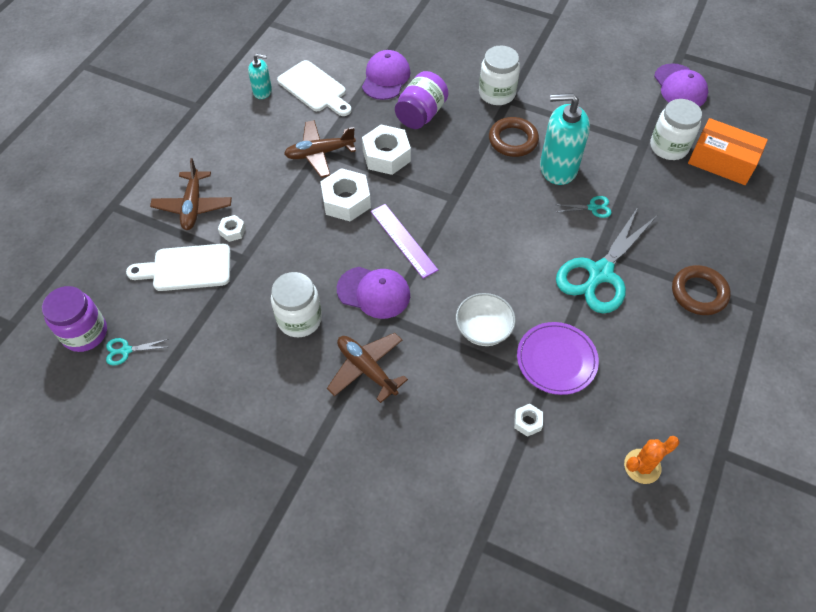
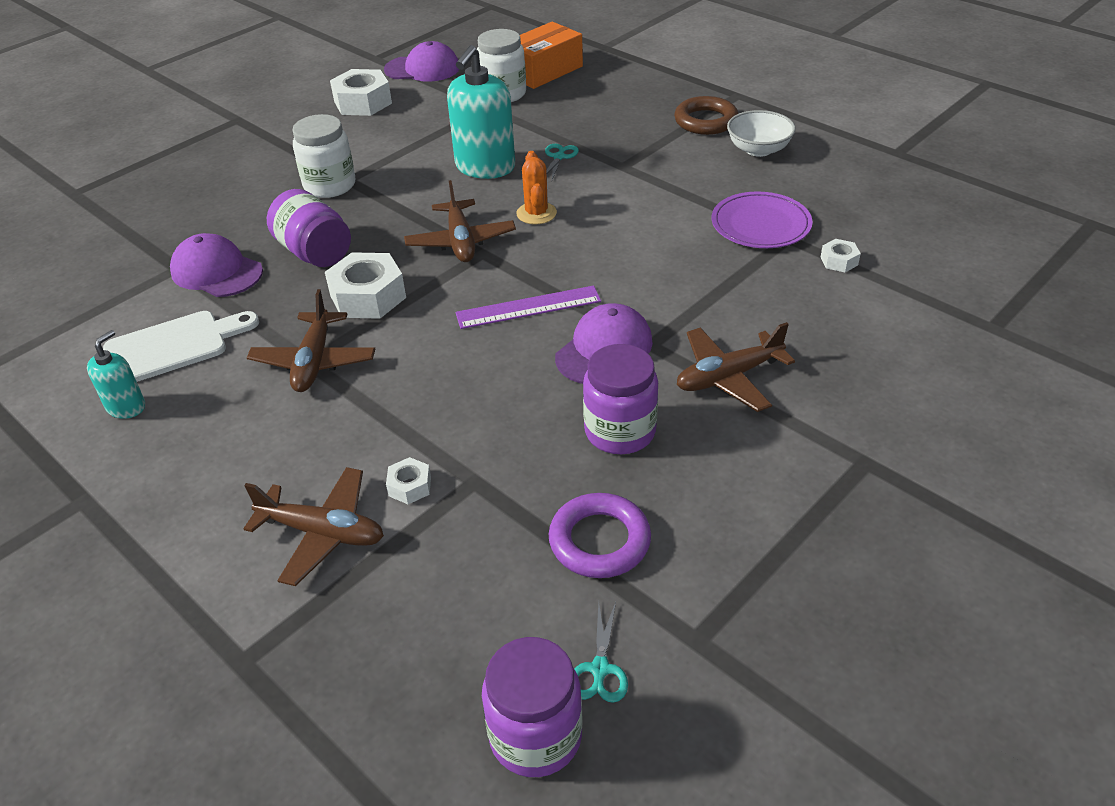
camera: 70 degrees left, 15 degrees down
(187, 268) = (457, 558): white cutting board -> none
(210, 330) = (599, 541): none -> purple ring
(299, 319) = (620, 431): white jar -> purple jar
(346, 201) = (426, 349): white nut -> white nut (363, 102)
(461, 183) = (461, 241): none -> brown plane
(483, 329) = (700, 268): white bowl -> white bowl (758, 149)
(513, 140) = (418, 189): brown ring -> none
(600, 273) = (654, 172): turquoise scissors -> none
(642, 466) = (907, 199): orange cactus -> orange cactus (536, 213)

